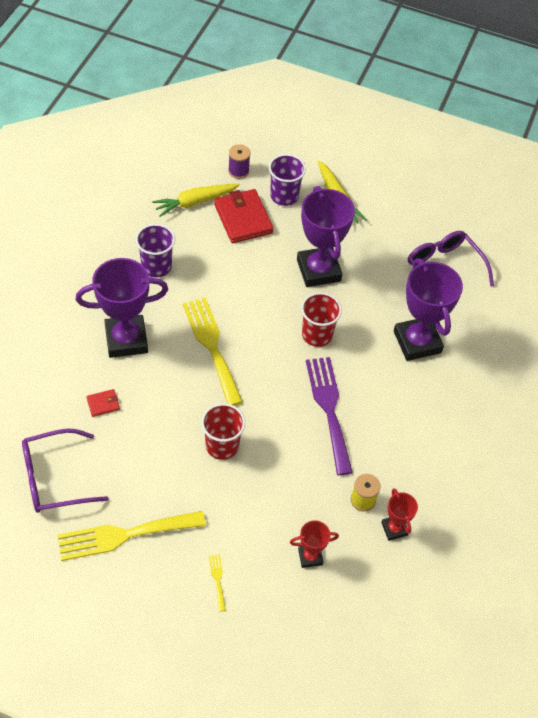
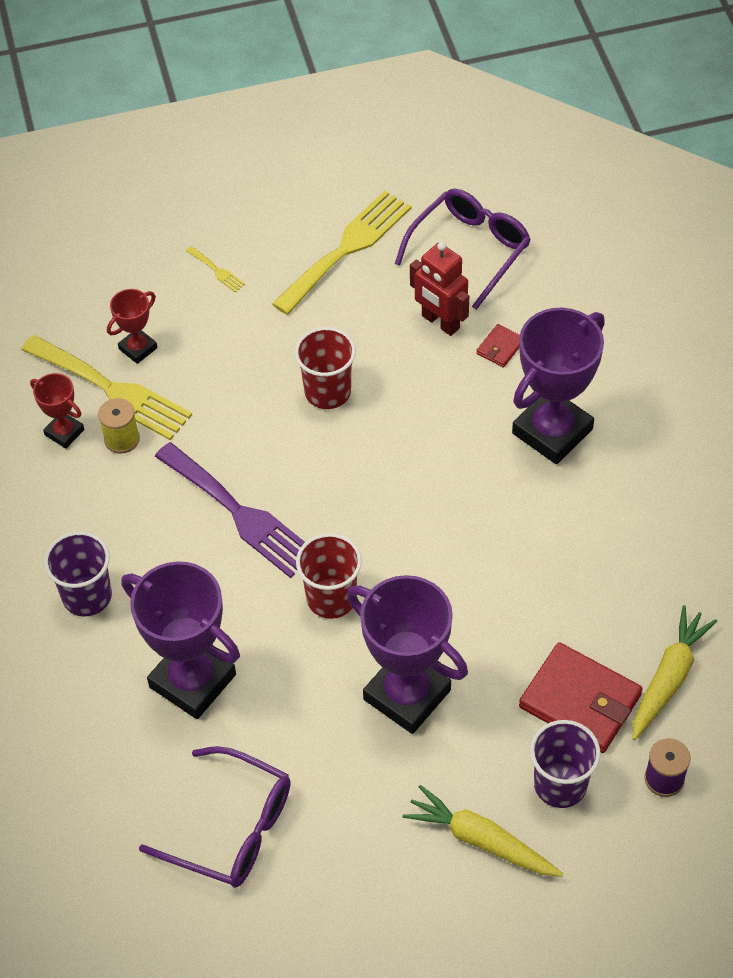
camera: 150 degrees right, 0 degrees up
(119, 443) = (440, 322): none -> red robot
(156, 266) = (617, 546): purple cup -> purple cup (87, 596)
(211, 346) = (446, 493): yellow fork -> yellow fork (112, 390)

